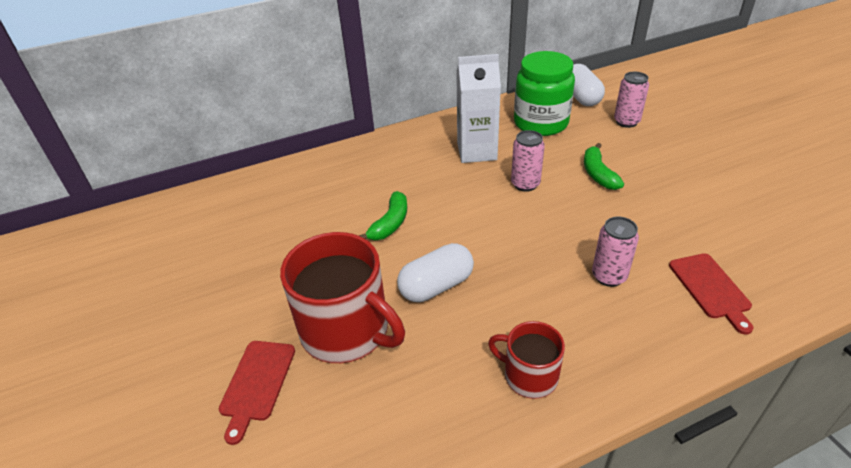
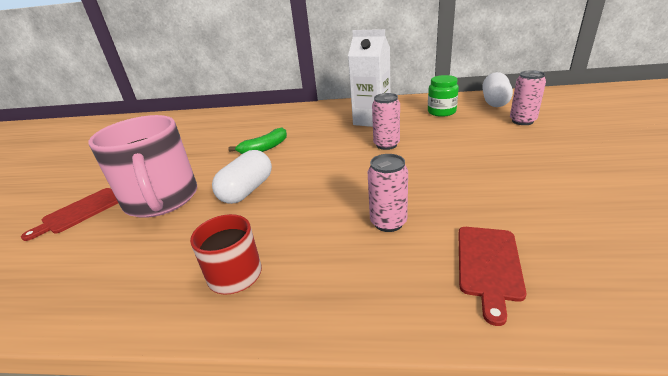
camera: 30 degrees right, 10 degrees down
(346, 330) = (162, 199): red mug -> pink mug
(436, 286) = (247, 190): white capsule -> white capsule turned 60 degrees counterclockwise
(541, 123) = (441, 112): green jar -> green jar, size x0.58
(598, 174) = (457, 150): green banana -> none

